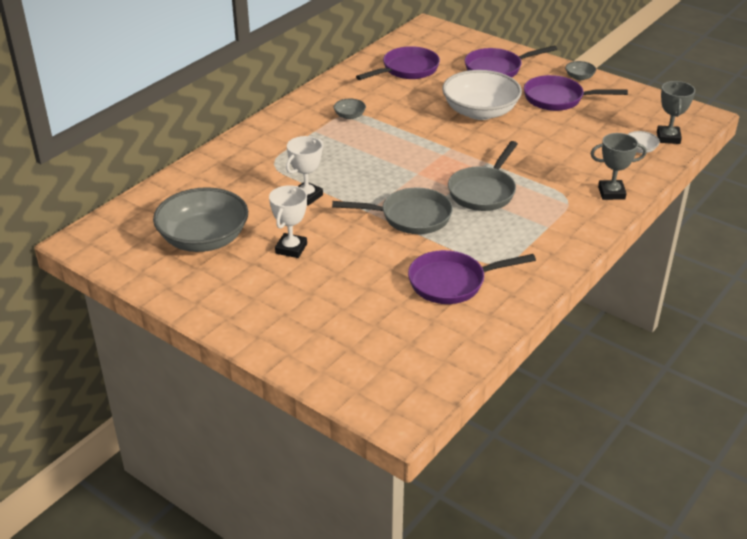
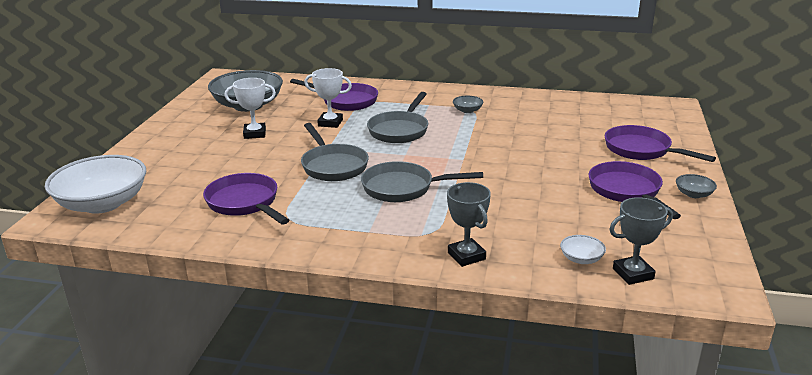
camera: 65 degrees right, 10 degrees down
(362, 162) = (400, 130): none -> grey pan
(407, 70) = (577, 114): purple pan -> purple pan (346, 101)
(480, 112) = (545, 159): white bowl -> white bowl (102, 203)

